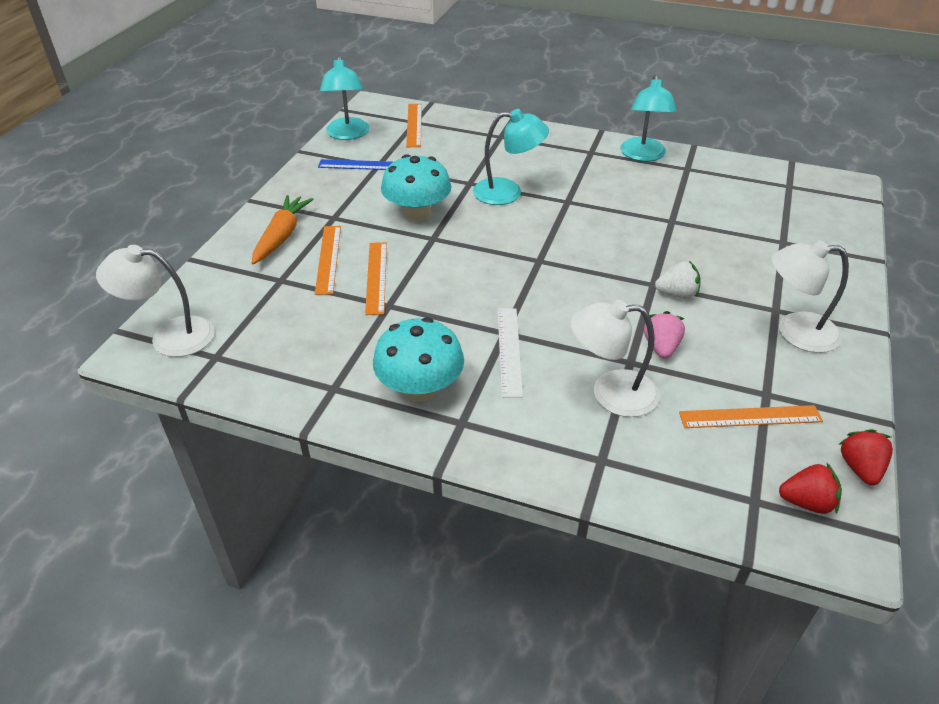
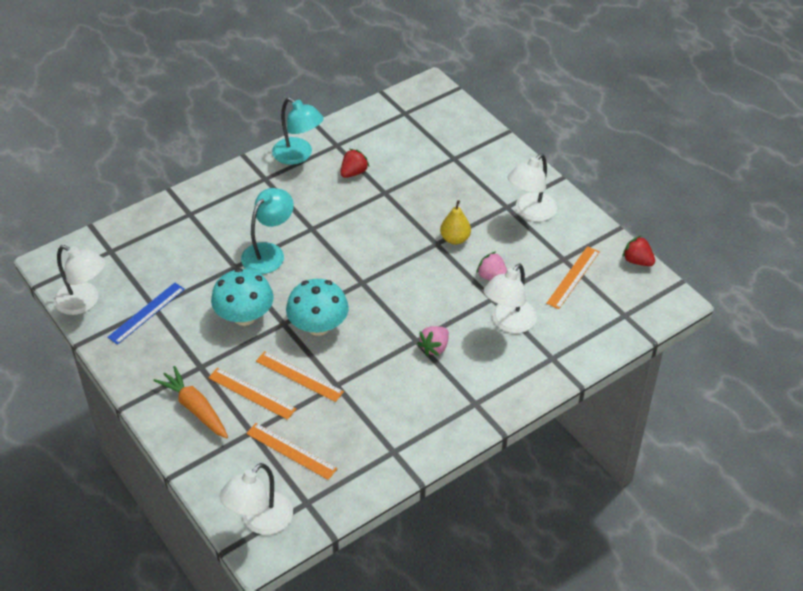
camera: 55 degrees left, 5 degrees up
(347, 134) = (84, 302): turquoise lamp -> white lamp
(414, 125) = (115, 254): orange ruler -> orange ruler (291, 451)
(420, 388) = (430, 408): turquoise mushroom -> turquoise mushroom (318, 326)
(509, 351) = (434, 347): white ruler -> pink strawberry
(677, 294) = (455, 239): white strawberry -> yellow pear
(807, 502) = (640, 296): red strawberry -> red strawberry (354, 172)

